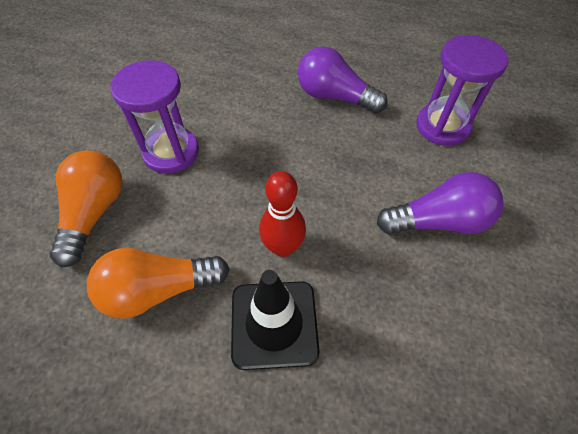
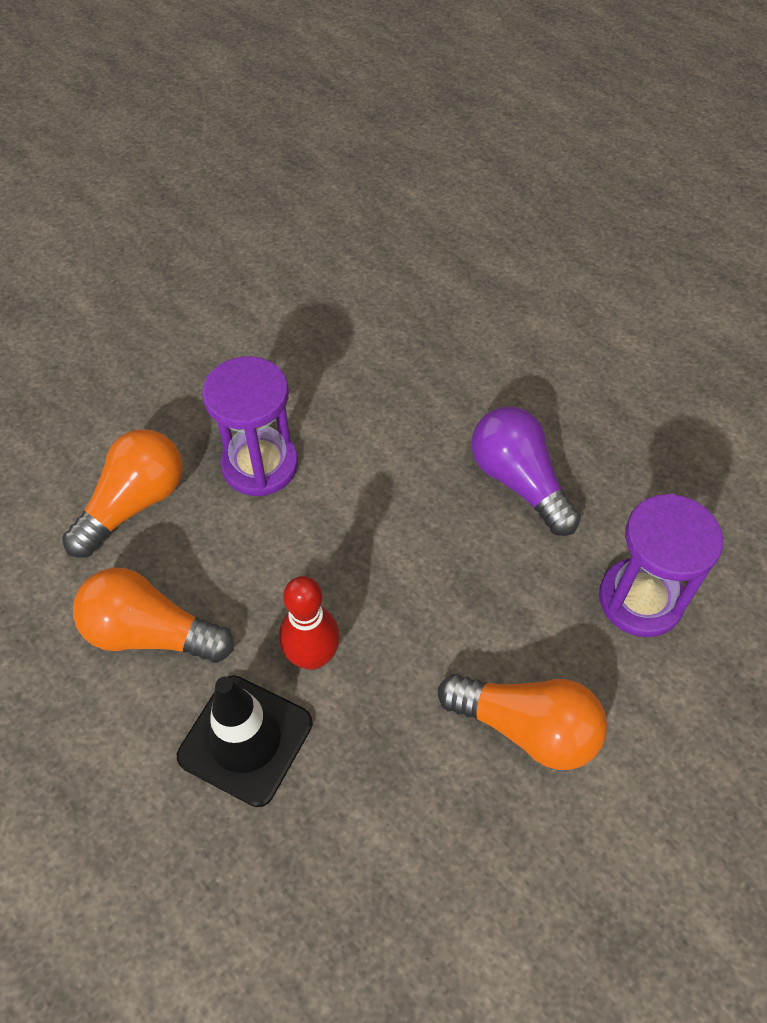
camera: 30 degrees right, 0 degrees up
(438, 221) = (526, 728): purple light bulb -> orange light bulb

